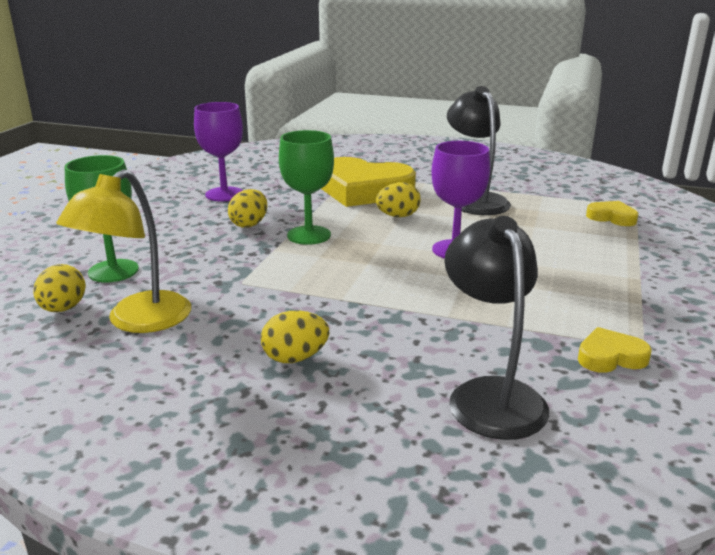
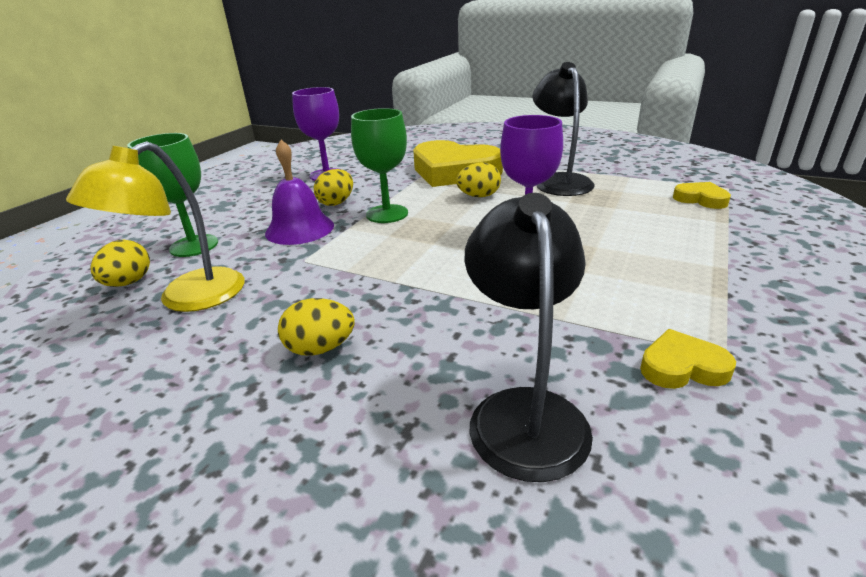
camera: 10 degrees right, 5 degrees up
(222, 252) = (299, 229): none -> purple bell

